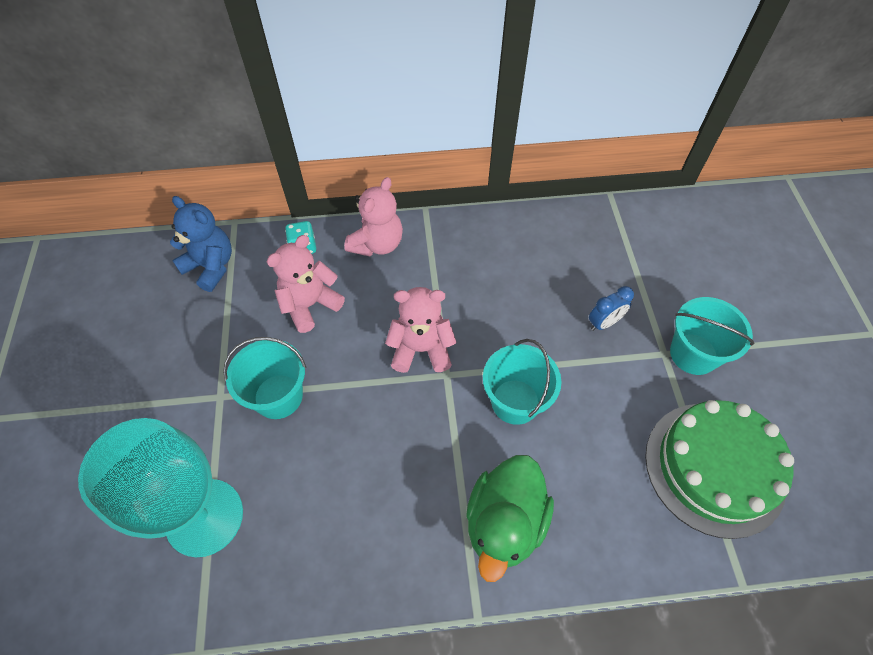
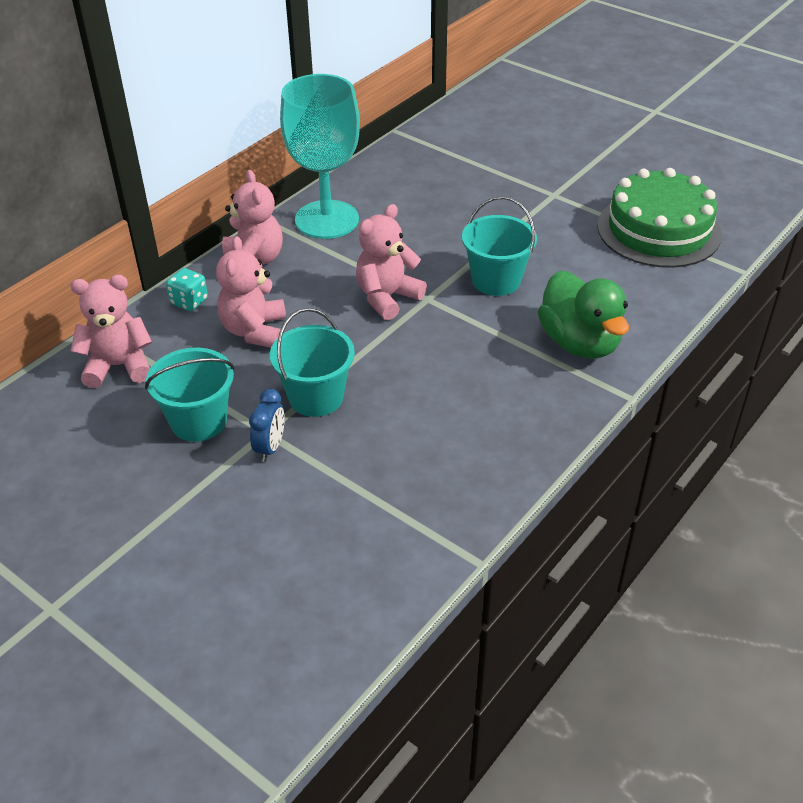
camera: 45 degrees left, 15 degrees down
(204, 517) = (368, 500): turquoise goblet -> turquoise goblet (327, 220)
(211, 266) = (119, 366): blue teddy bear -> pink teddy bear
(604, 323) = (493, 203): blue clock -> blue clock (270, 447)
(693, 354) = (571, 183): turquoise bucket -> turquoise bucket (199, 421)

